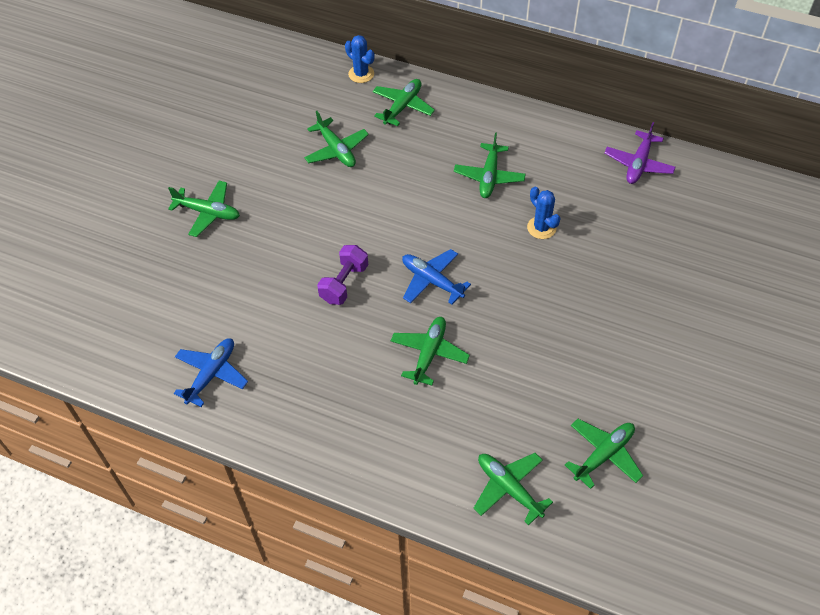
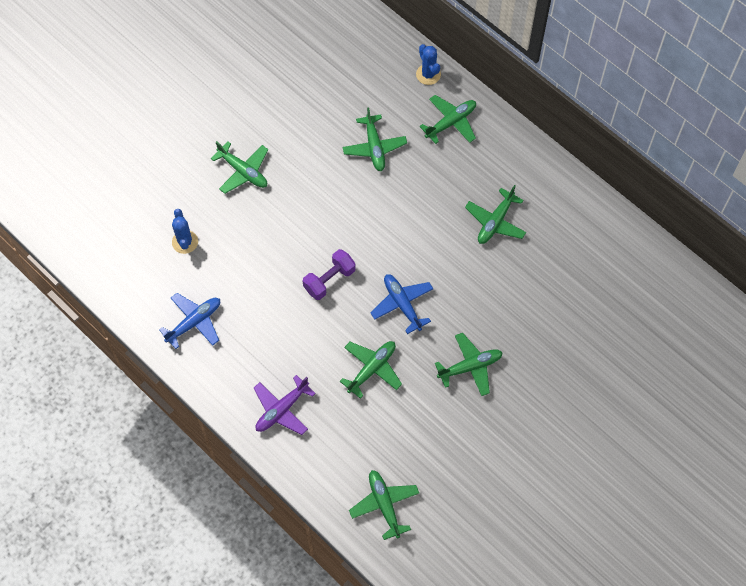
camera: 20 degrees right, 10 degrees up
(541, 228) = (517, 288): blue cactus -> blue cactus (185, 242)
(603, 455) = (471, 507): green plane -> green plane (470, 367)
(638, 164) = (633, 256): purple plane -> purple plane (282, 409)

